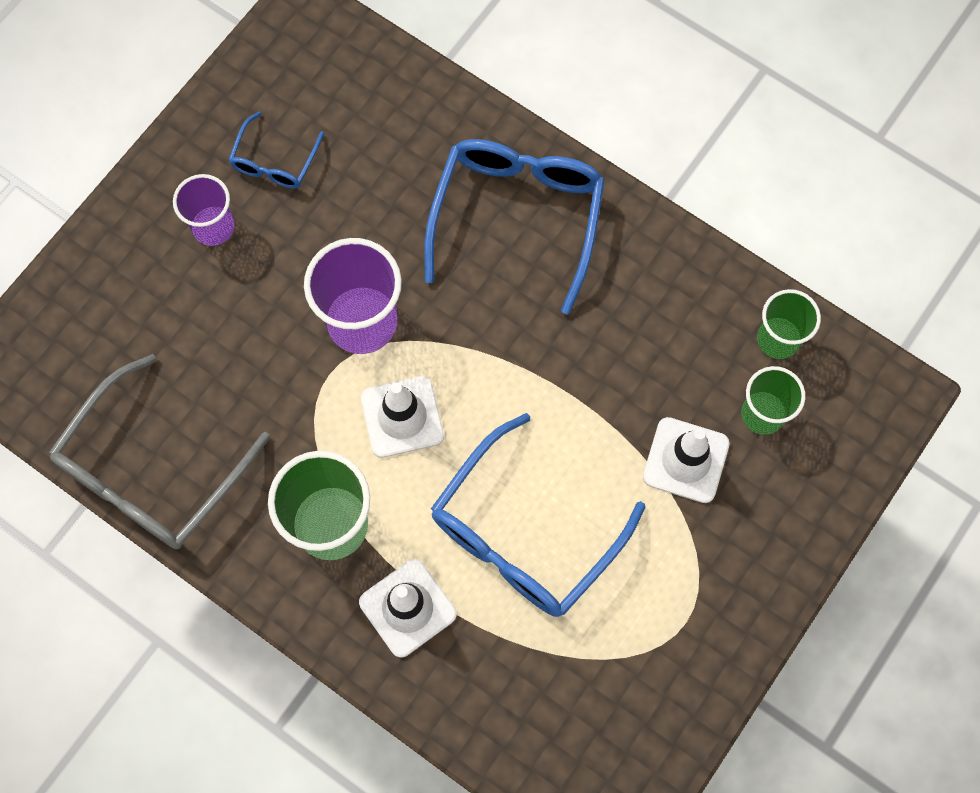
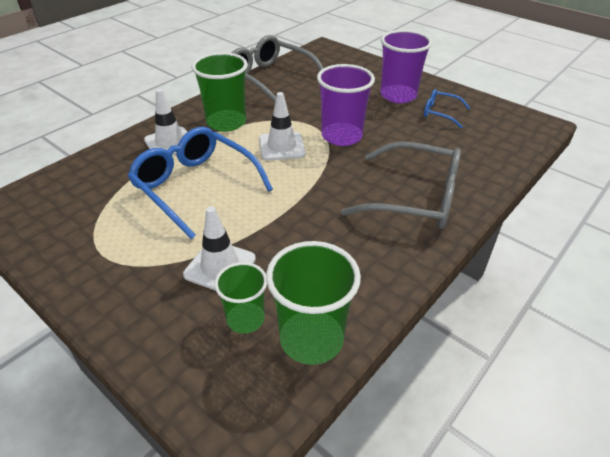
camera: 95 degrees right, 30 degrees down
(213, 227) = (398, 95): purple cup -> purple cup, size x1.63
(517, 217) = (415, 198): blue glasses -> grey glasses
(778, 339) = (311, 339): green cup -> green cup, size x1.63

